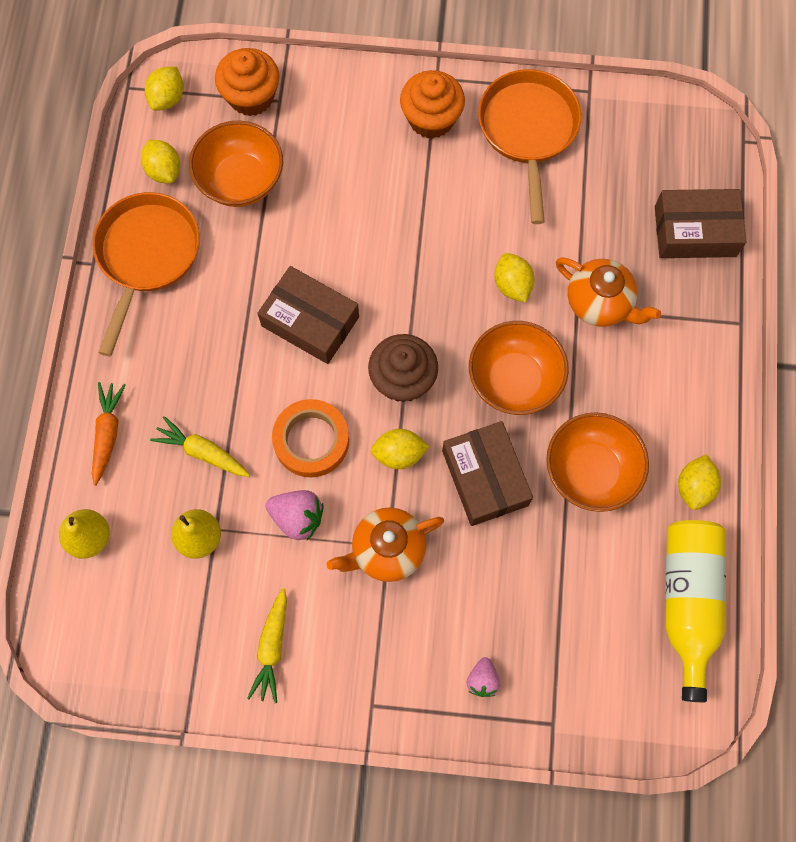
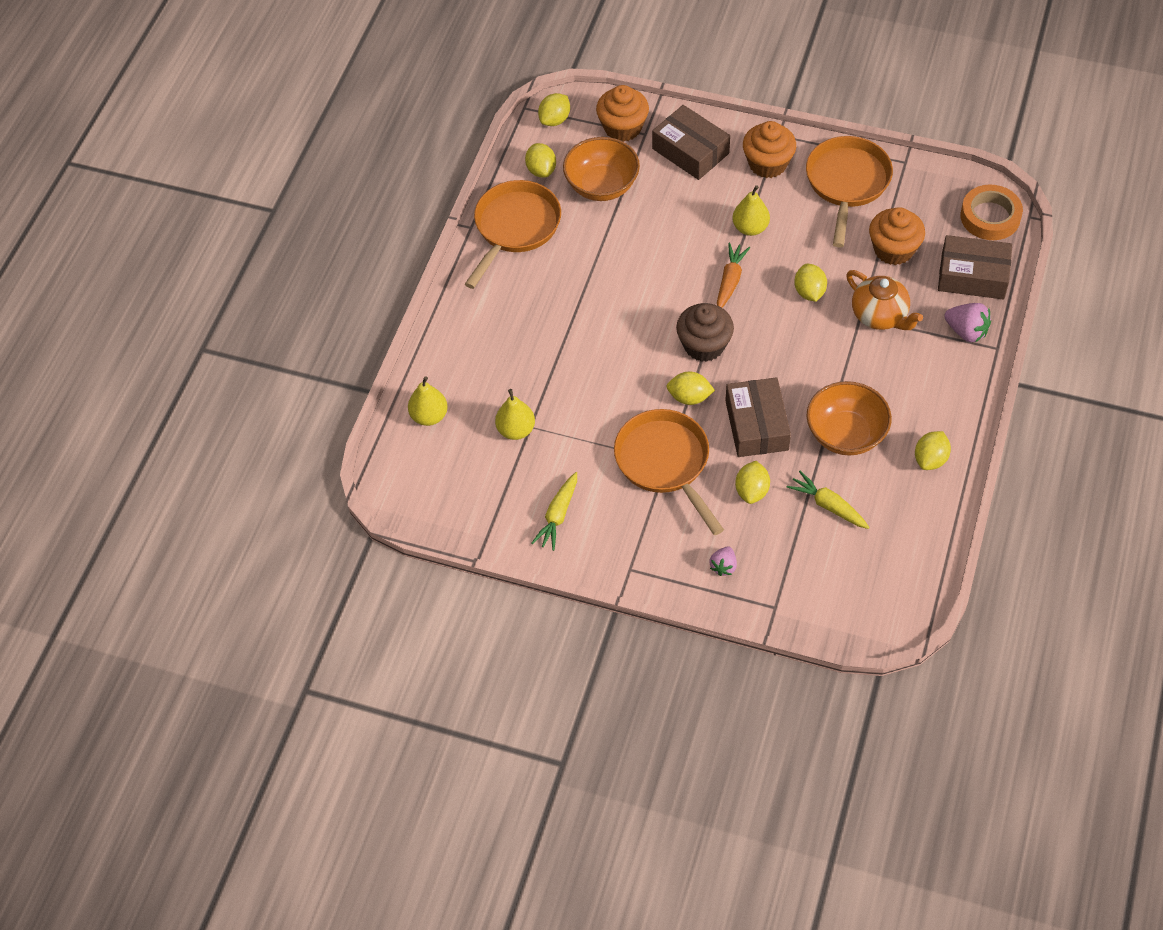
camera: 15 degrees right, 15 degrees down
(108, 433) = (458, 347): orange carrot -> orange carrot (730, 281)
(202, 452) = (531, 371): yellow carrot -> yellow carrot (828, 505)
(297, 517) = (597, 429): pink strawberry -> pink strawberry (966, 331)
(310, 321) = (637, 293): brown box -> brown box (690, 151)
(311, 440) = (620, 377): orange tape -> orange tape (990, 217)
(387, 550) = (665, 463): orange teapot -> orange pan
(427, 209) = (750, 228): none -> yellow pear
(496, 569) = (752, 491): none -> yellow lemon
(514, 380) = (796, 359): orange bowl -> none
(598, 211) = (893, 250): none -> orange cupcake
(688, 602) = (906, 540): yellow bottle -> none

